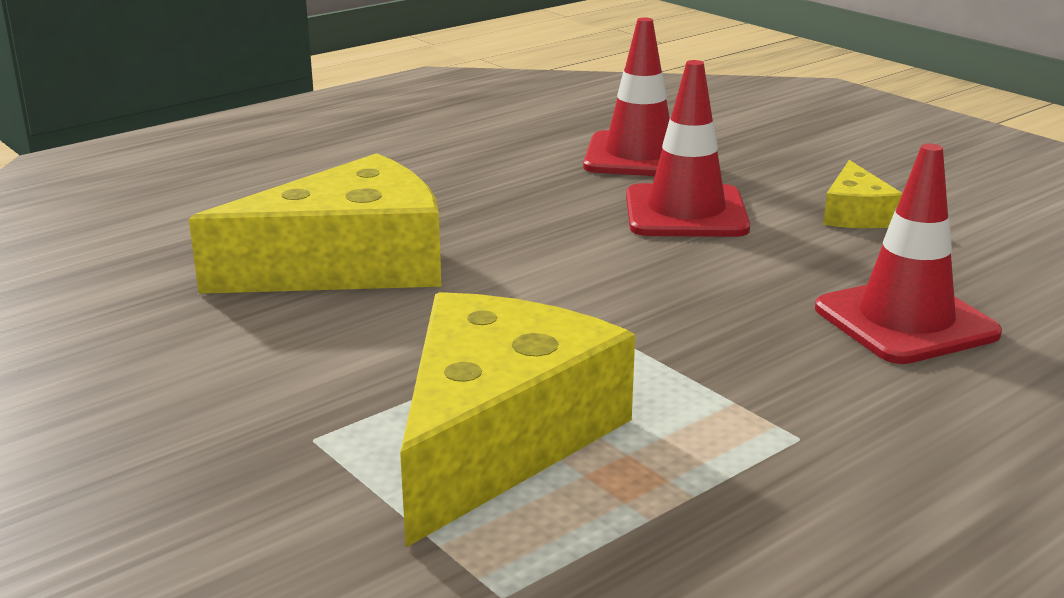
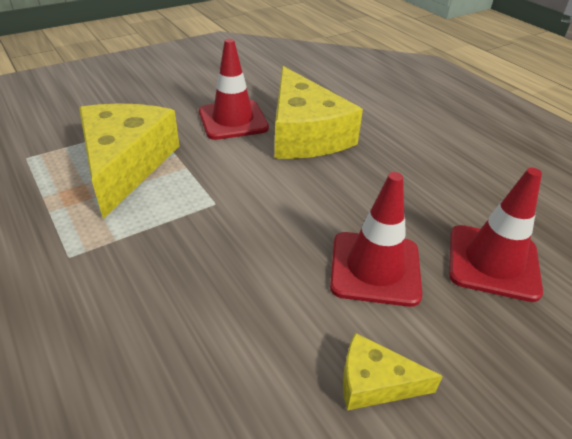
camera: 95 degrees right, 15 degrees up
(498, 437) = (126, 164): yellow cheese -> yellow cheese turned 120 degrees counterclockwise
(905, 321) = (170, 349): red traffic cone -> red traffic cone (233, 120)

